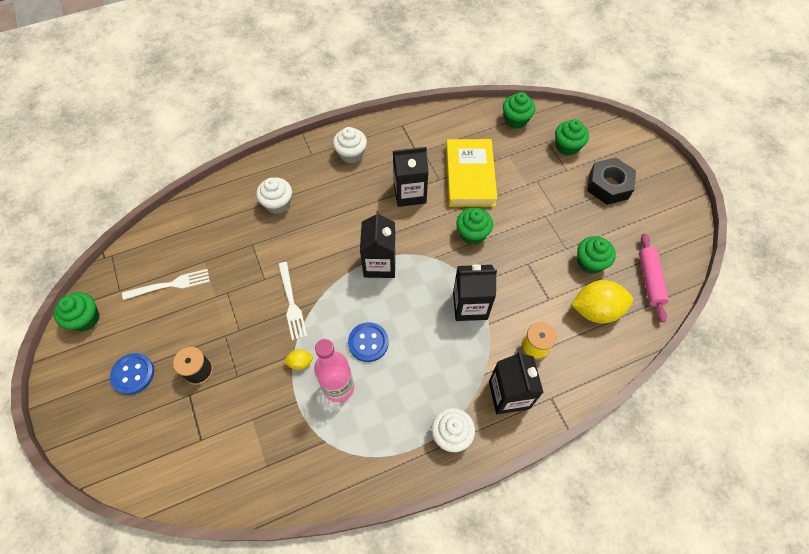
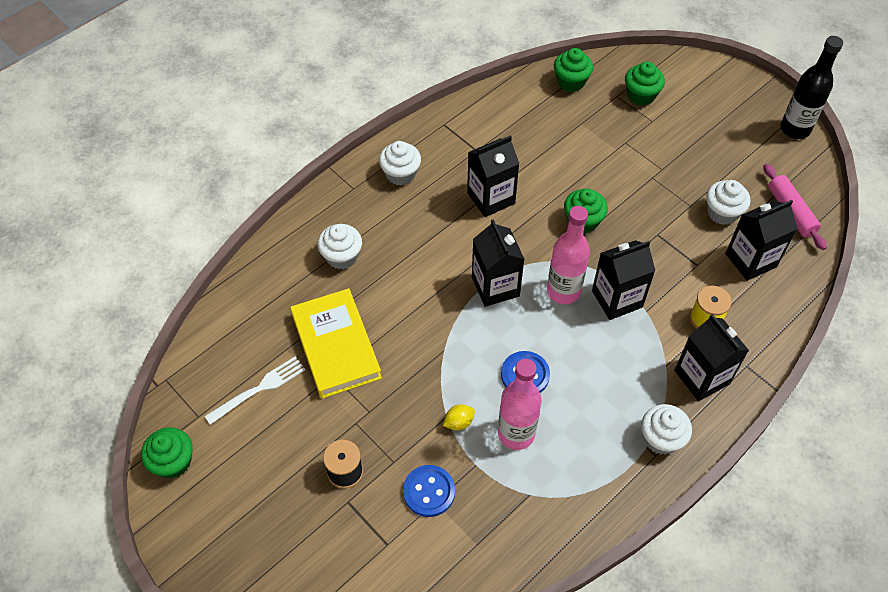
camera: 20 degrees left, 5 degrees down
(133, 374) = (268, 502): blue button -> blue button (429, 491)
(291, 303) = (416, 362): white fork -> none
(430, 285) = (563, 291): none -> pink bottle
(469, 176) = (549, 159): yellow book -> yellow book (336, 346)
(590, 262) = (722, 213): green cupcake -> white cupcake
(596, 310) = (750, 260): yellow lemon -> black carton
(608, 185) = (704, 125): black nut -> none
(685, 211) = (795, 129): none -> black bottle

